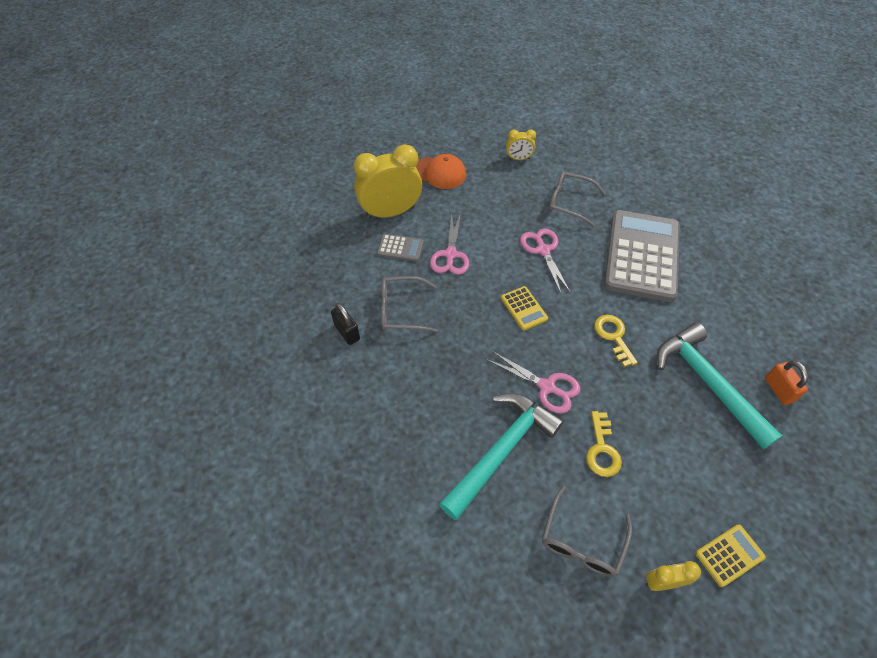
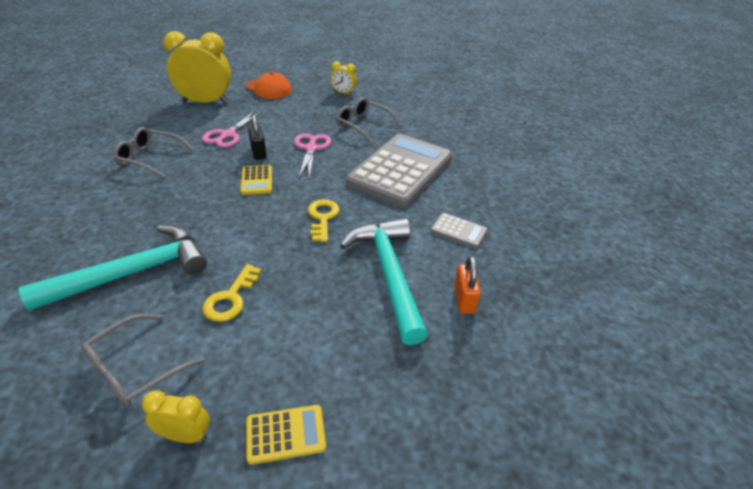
camera: 15 degrees right, 15 degrees down
(347, 332) = (90, 161): black padlock -> black padlock (258, 152)
(400, 248) = (190, 123): grey calculator -> grey calculator (458, 231)
(547, 387) = (223, 238): pink scissors -> none

